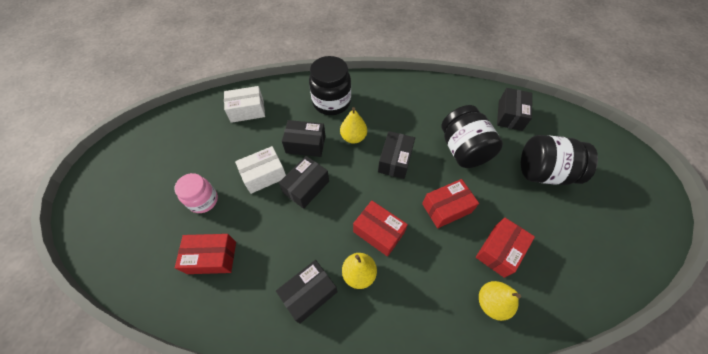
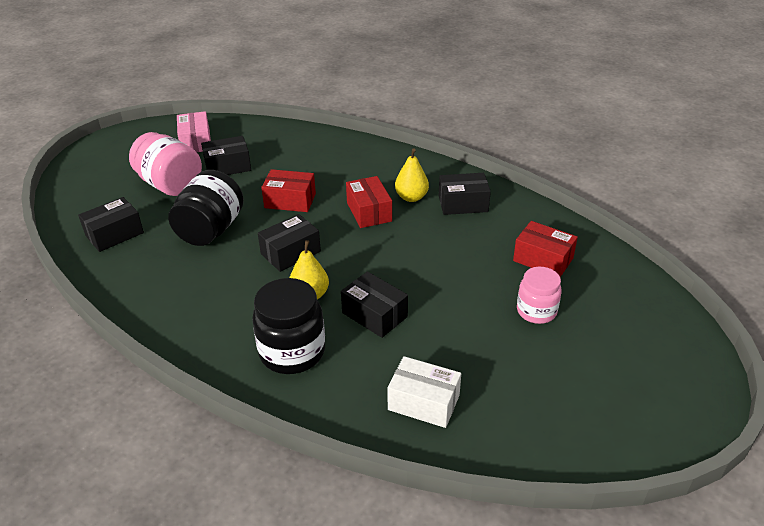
camera: 145 degrees left, 20 degrees down
(264, 175) = (449, 305): white box -> none
(306, 187) = (409, 272): black box -> black box (228, 166)
(491, 302) = (327, 149): yellow pear -> none
(499, 251) = (284, 164): red box -> none
(543, 172) = (170, 185): black jar -> pink jar
(601, 233) = (196, 142): none -> pink box

